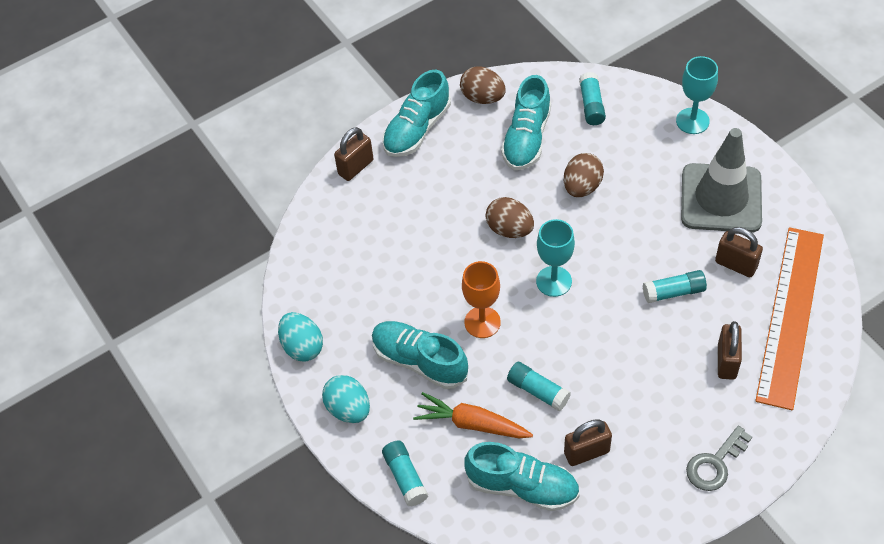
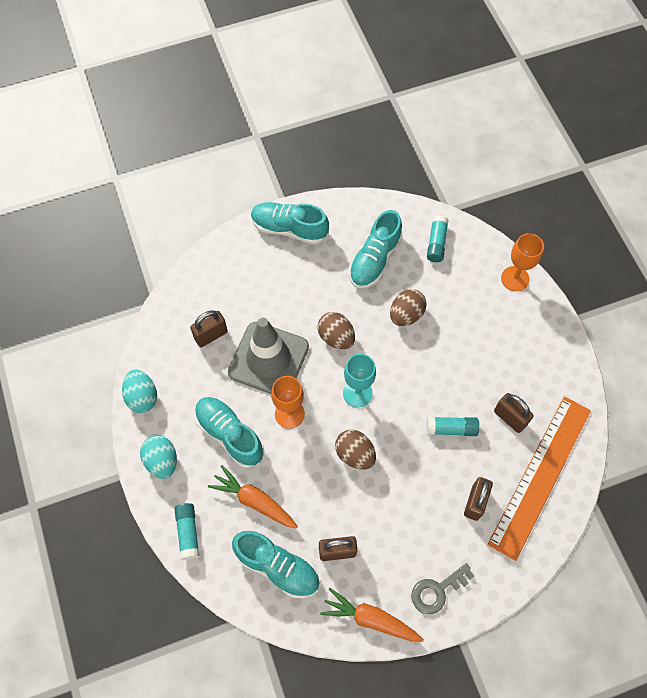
camera: 10 degrees right, 10 degrees up
(356, 167) = (230, 250): brown padlock -> brown padlock (211, 335)
(417, 129) = (289, 229): turquoise shoe -> turquoise shoe turned 60 degrees clockwise
(482, 97) = (350, 214): brown egg -> brown egg (355, 454)
(538, 391) = (315, 486): turquoise glue stick -> none
(648, 513) = (370, 619): none -> orange carrot
(692, 121) = (515, 278): turquoise goblet -> orange goblet
(721, 198) = (516, 355): grey traffic cone -> grey traffic cone (268, 359)

